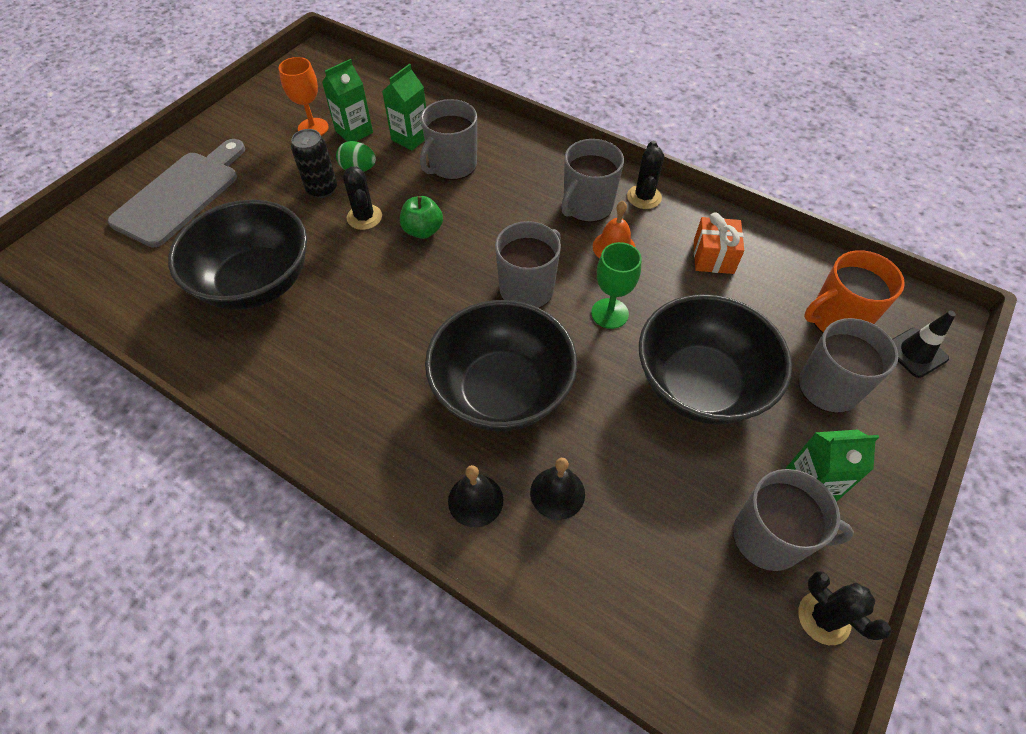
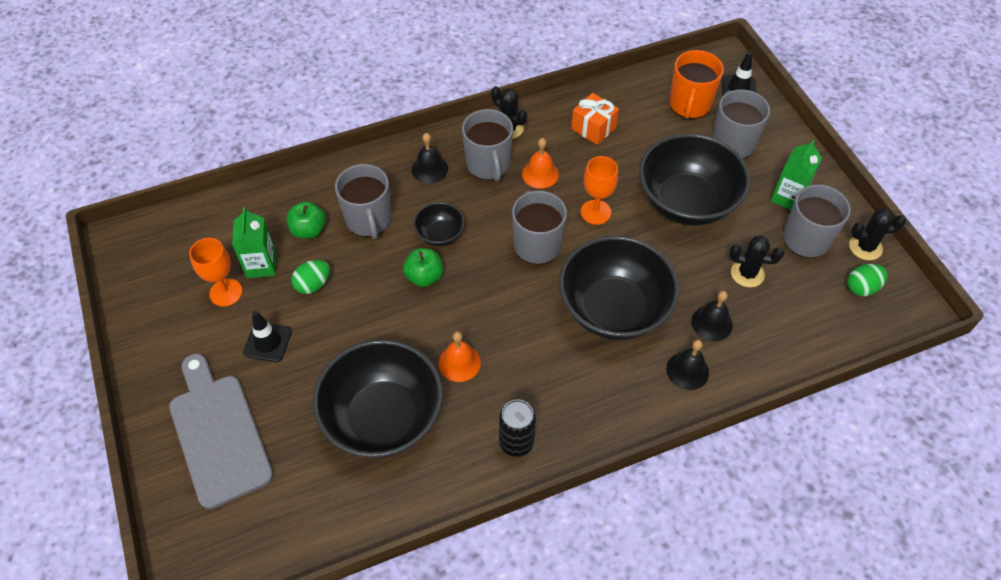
camera: 55 degrees left, 0 degrees up
(283, 175) = (268, 342): none -> black traffic cone
(322, 189) = (313, 322): black can -> black can (516, 442)
(348, 303) = (459, 363): none -> orange bell
(364, 217) = (374, 308): black cactus -> black cactus (747, 273)
(410, 138) = (309, 230): green carton -> green apple
(477, 216) = (440, 234): none -> black bowl
(543, 172) = (429, 169): none -> black bell
(609, 313) = (595, 212): green goblet -> orange goblet
(754, 645) = (862, 288): none -> green egg

